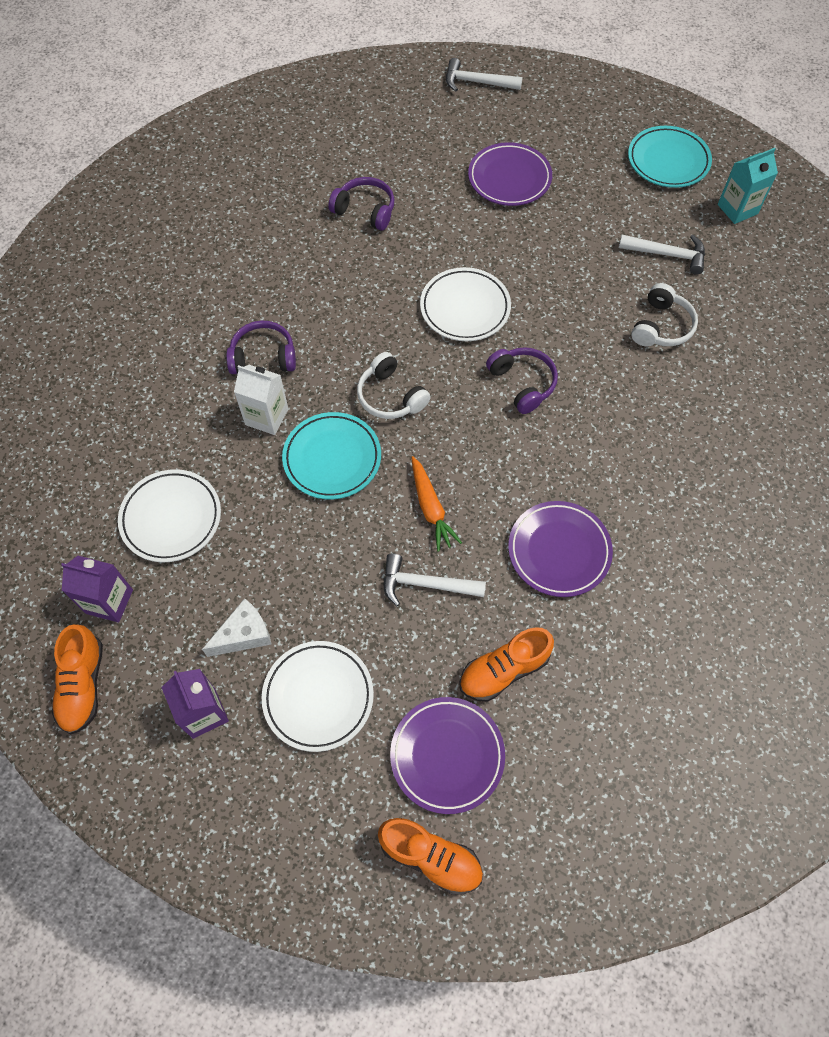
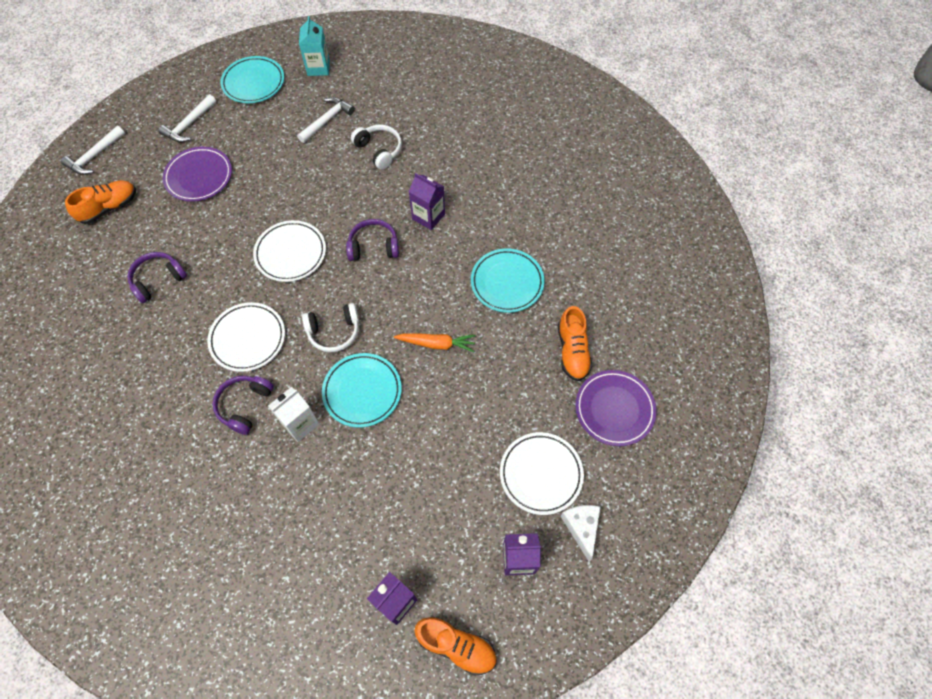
camera: 65 degrees left, 0 degrees up
(171, 518) = (348, 528): white plate -> white plate (248, 339)
(244, 634) = (471, 507): white cheese -> white cheese (581, 527)
(425, 584) = (491, 371): white hammer -> white hammer (189, 125)
(430, 857) = (675, 447): orange shoe -> orange shoe (109, 207)
(559, 551) = (507, 282): purple plate -> turquoise plate
(600, 421) = (428, 216): none -> purple carton

